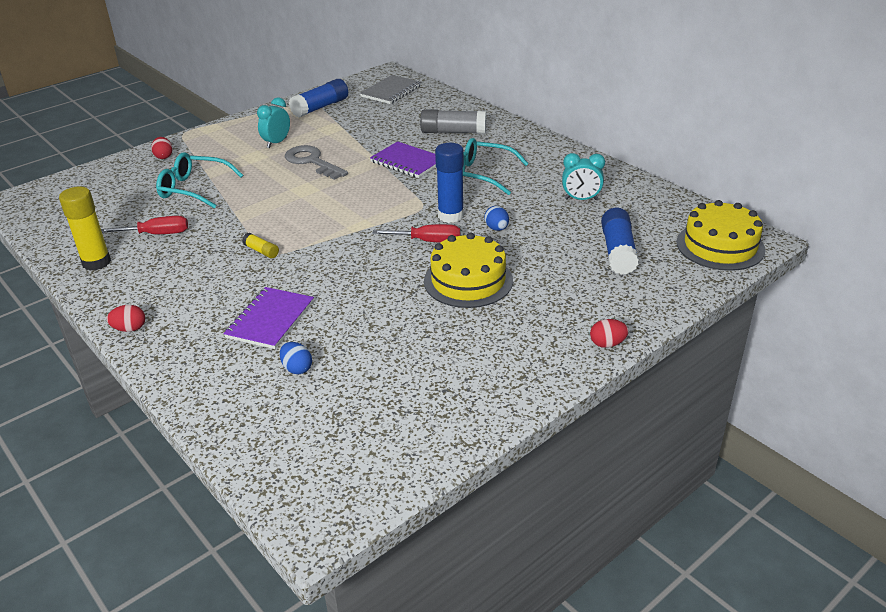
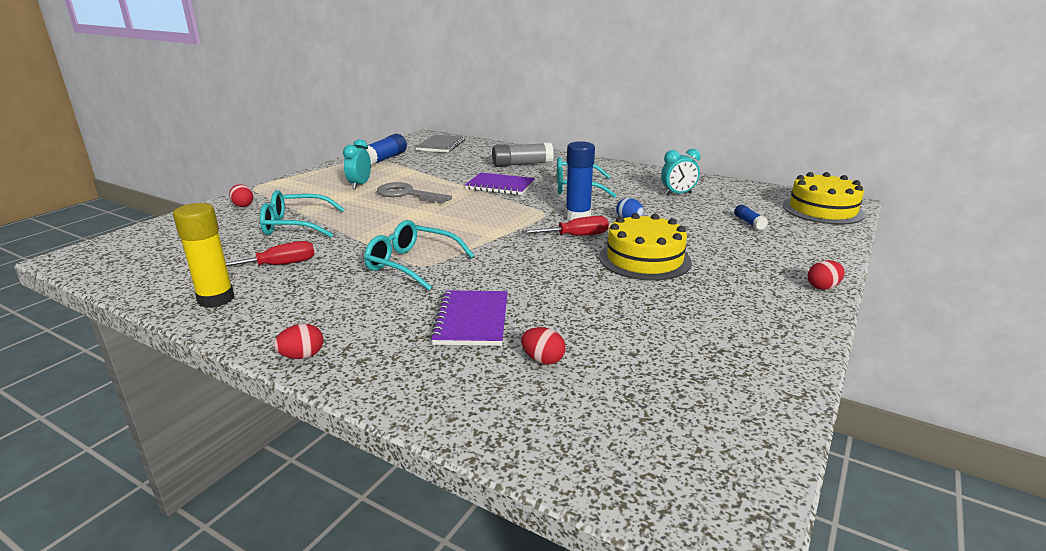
camera: 20 degrees left, 10 degrees down
(261, 251) = (411, 264): yellow glue stick -> turquoise glasses
(297, 368) = (543, 360): blue egg -> red egg
(618, 251) = (749, 223): blue glue stick -> blue glue stick, size x0.50

